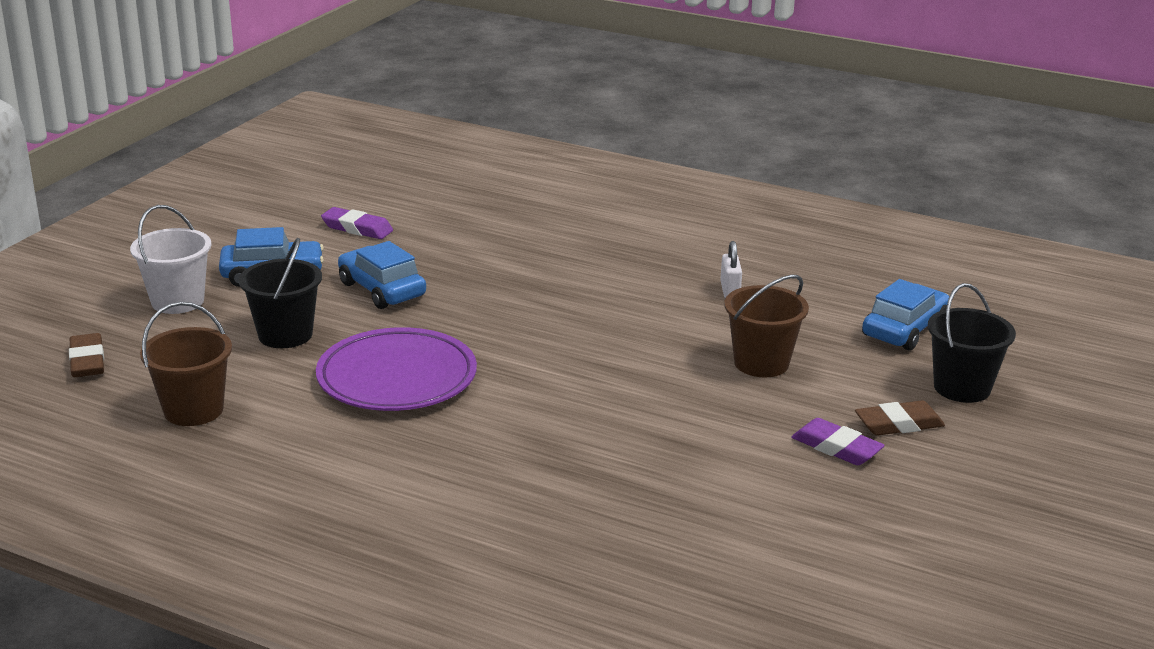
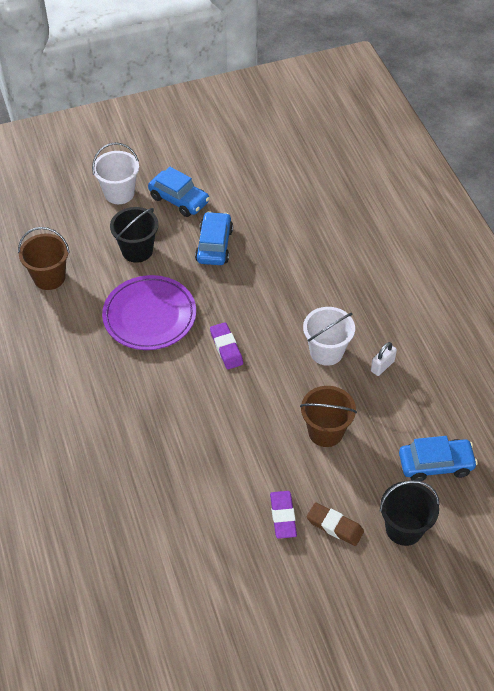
camera: 45 degrees right, 25 degrees up
(87, 361) = (43, 213): brown eraser -> none
(357, 228) = (256, 187): purple eraser -> purple eraser (226, 348)
(655, 308) = (326, 351): none -> white bucket

